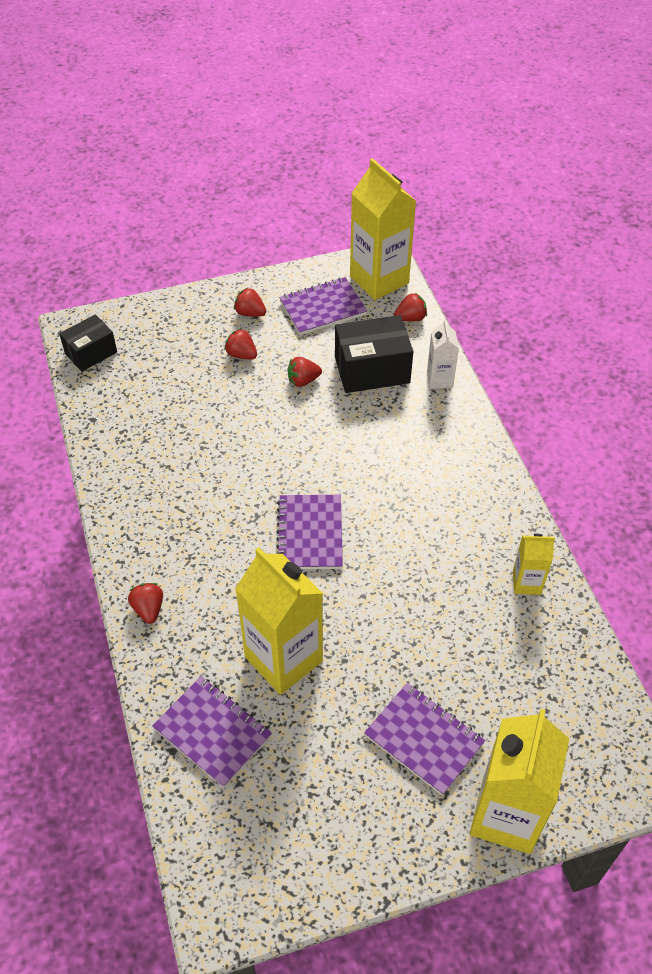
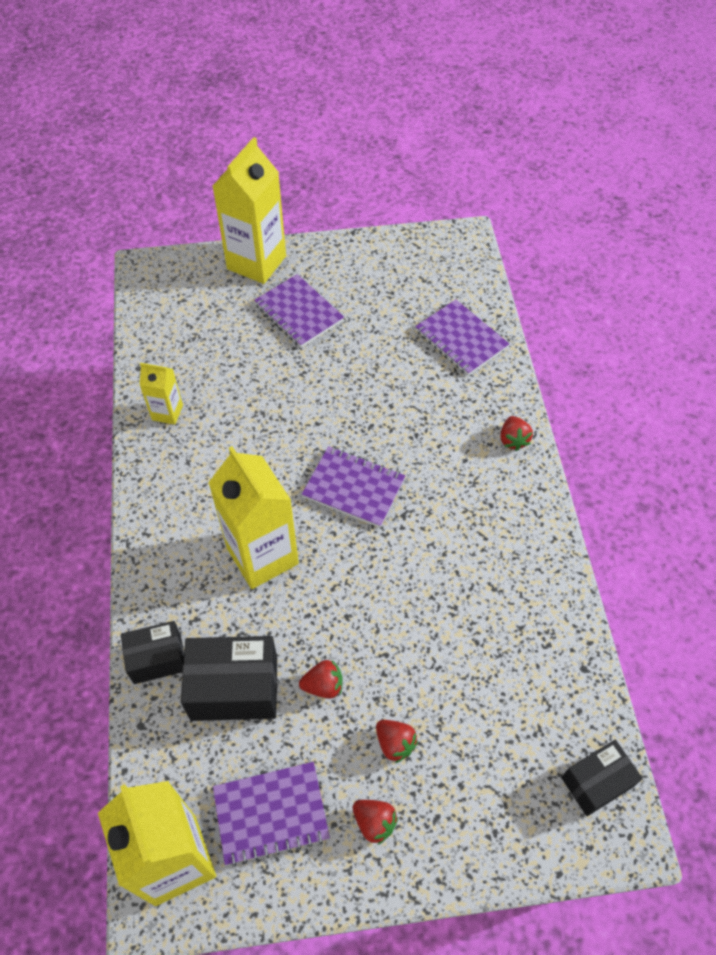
camera: 170 degrees left, 5 degrees up
(283, 659) = (397, 382): yellow carton -> yellow carton (262, 556)
(310, 534) = (353, 488): purple notebook -> purple notebook turned 75 degrees counterclockwise
(410, 318) = (156, 771): red strawberry -> none
(439, 379) = (157, 659): white carton -> black box

